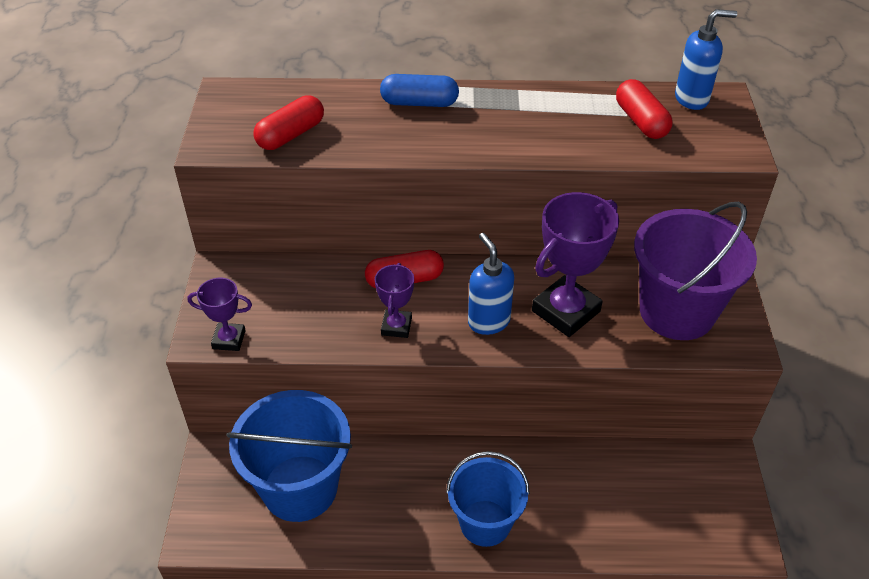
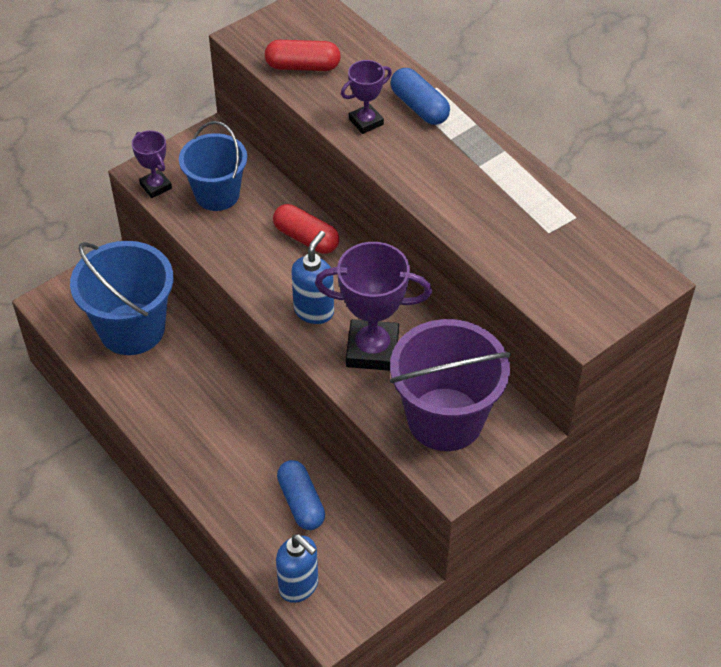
camera: 50 degrees right, 5 degrees up
(396, 326) = (256, 263): purple trophy -> purple trophy (366, 122)
(485, 523) = (199, 451): blue bucket -> blue bucket (217, 194)
(603, 483) = (301, 502): none -> blue capsule
(641, 121) = (550, 245): red capsule -> none
(692, 99) = (622, 261): blue soap dispenser -> blue soap dispenser (299, 586)

